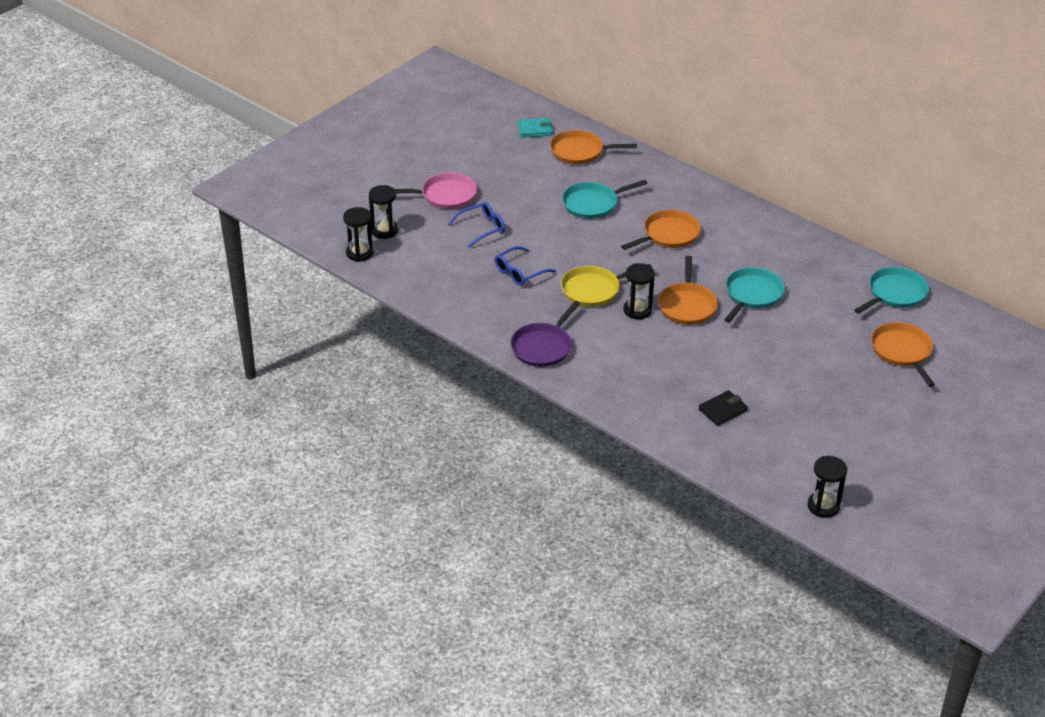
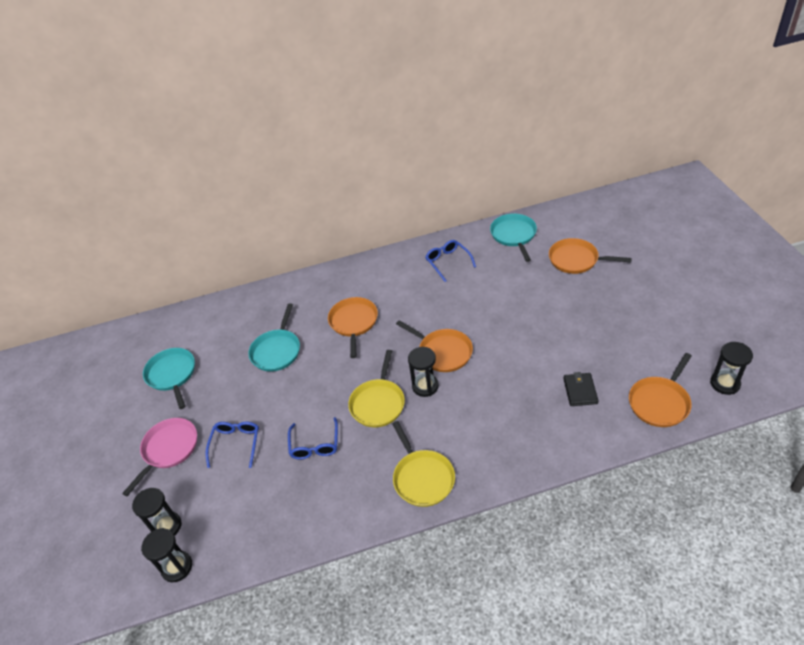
camera: 50 degrees left, 5 degrees up
(534, 130) = (155, 343): turquoise wallet -> none
(543, 347) = (422, 478): purple pan -> yellow pan
(579, 152) = (209, 328): orange pan -> orange pan (660, 402)
(752, 295) = (459, 308): turquoise pan -> turquoise pan (172, 375)
(807, 262) = (448, 262): none -> blue glasses

